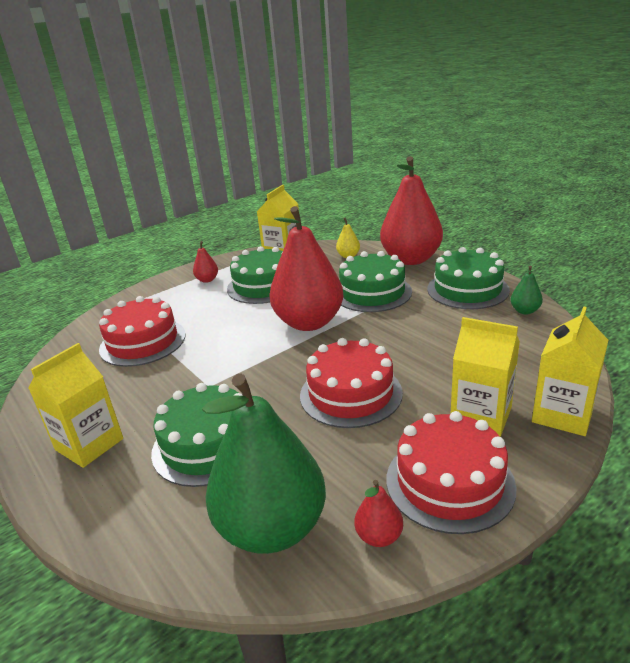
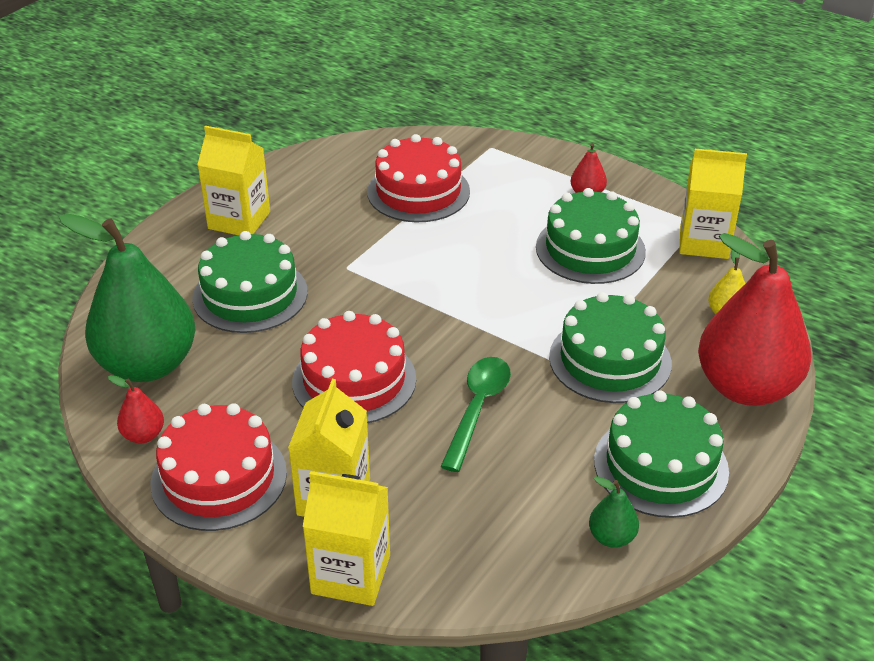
camera: 70 degrees right, 10 degrees up
(309, 322) = (503, 314): red pear -> none
(401, 343) = (477, 409): none -> green spoon

